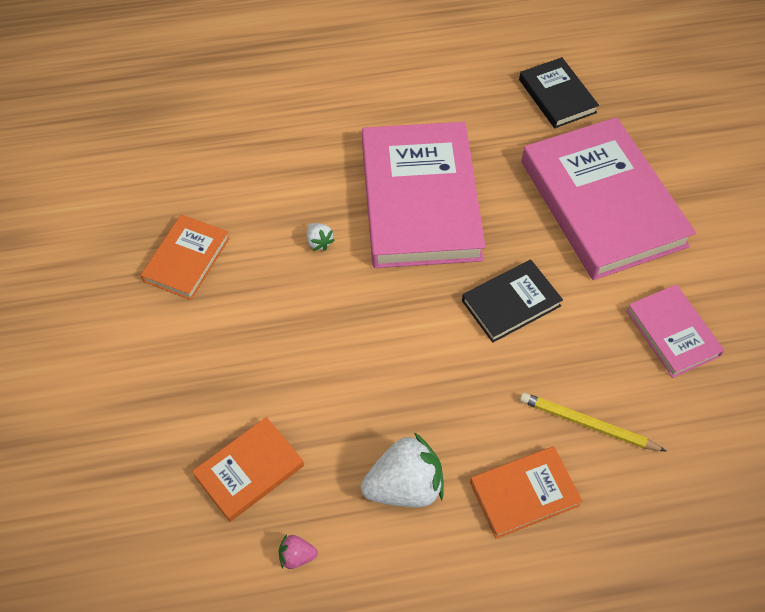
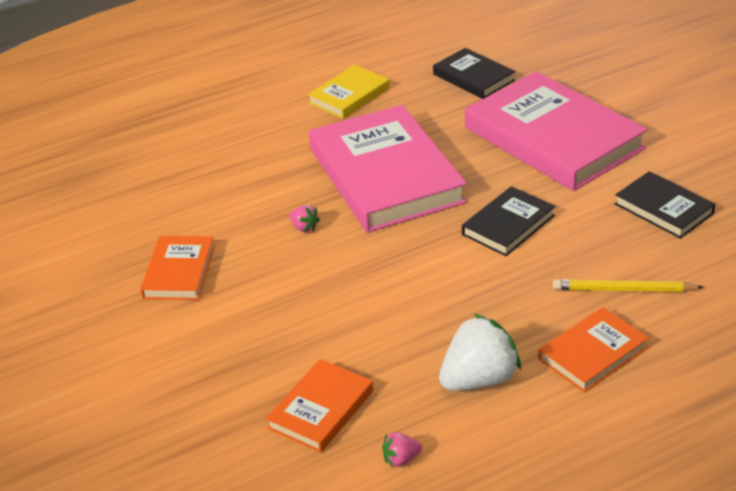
camera: 15 degrees left, 20 degrees down
(319, 242) = (304, 227): white strawberry -> pink strawberry
(426, 83) = (349, 95): none -> yellow book
(672, 333) = (663, 209): pink book -> black book

